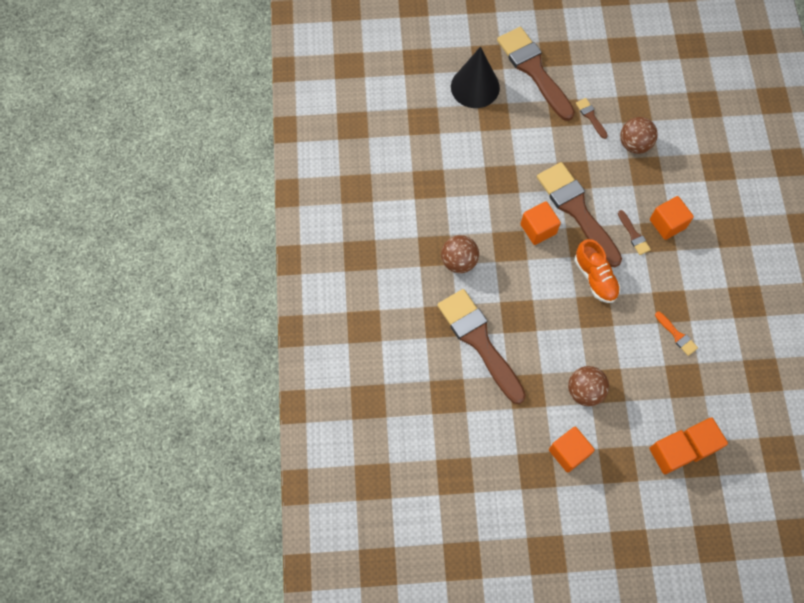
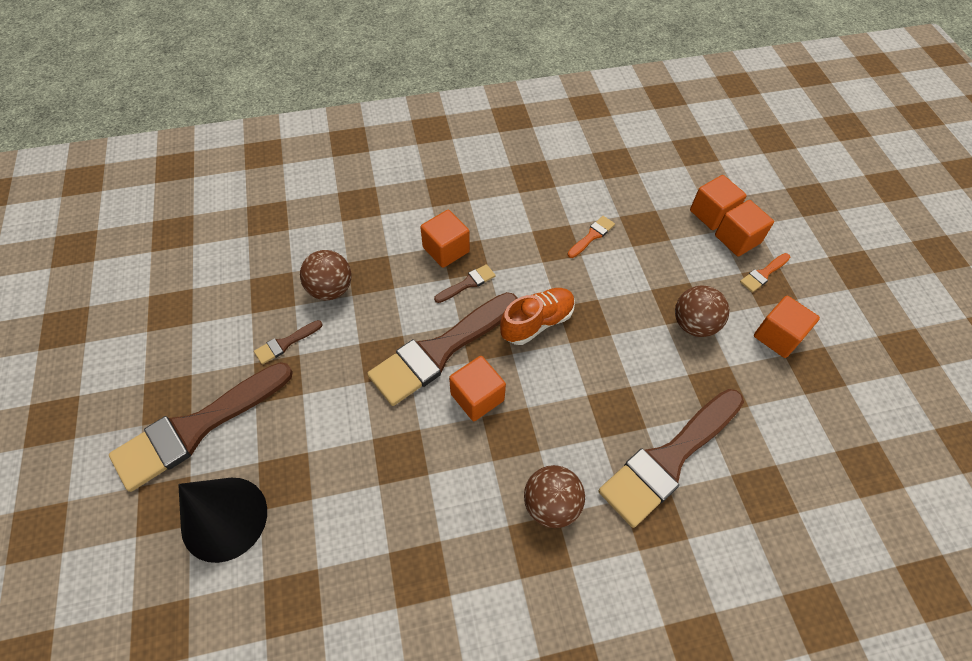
camera: 100 degrees left, 10 degrees down
(630, 464) = (763, 274): none -> orange brush

